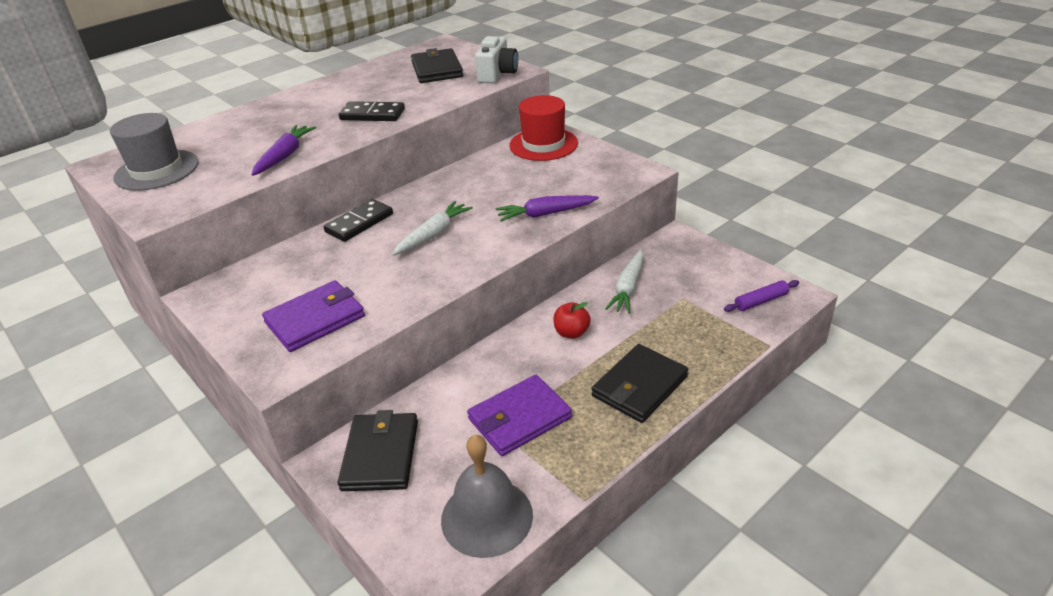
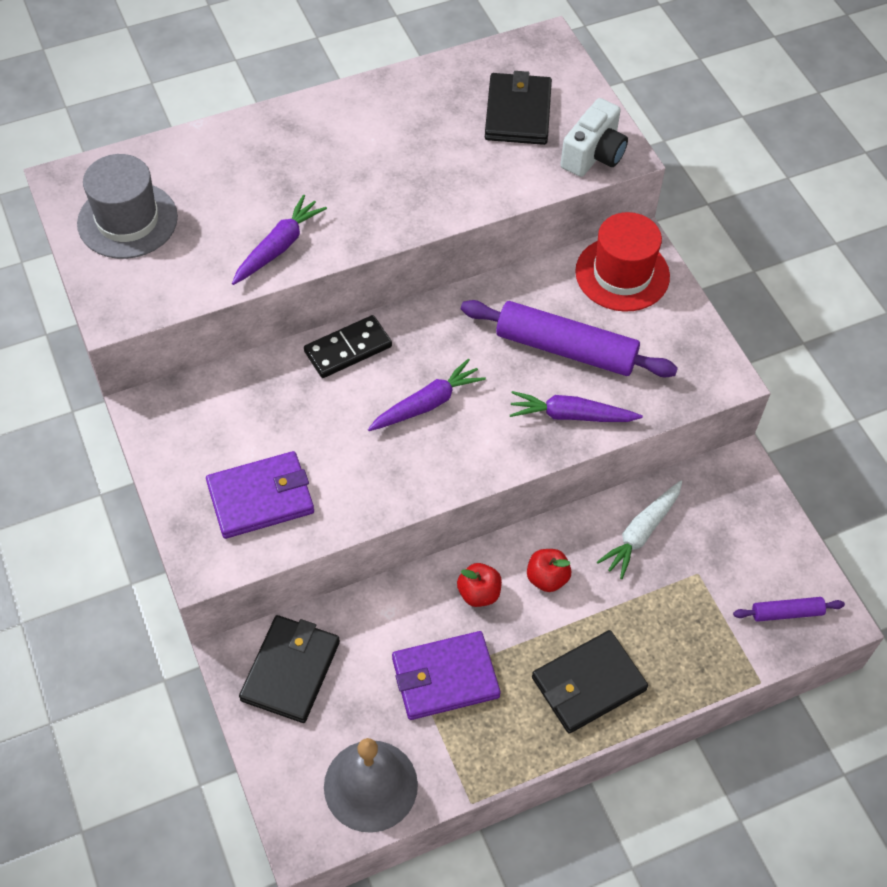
camera: 15 degrees right, 20 degrees up
(372, 115) = (404, 193): black domino -> none
(433, 235) = (427, 404): white carrot -> purple carrot
(522, 357) = (479, 593): none -> red apple
(523, 185) = (566, 349): none -> purple rolling pin

